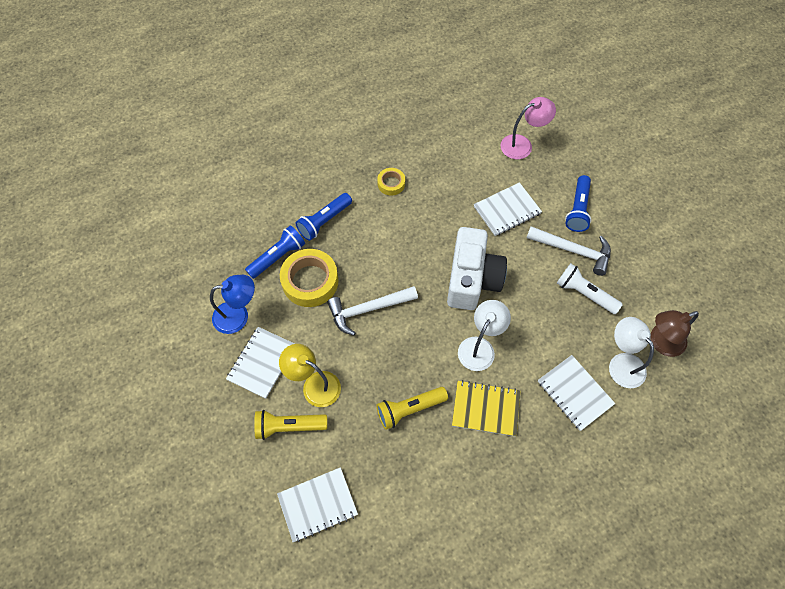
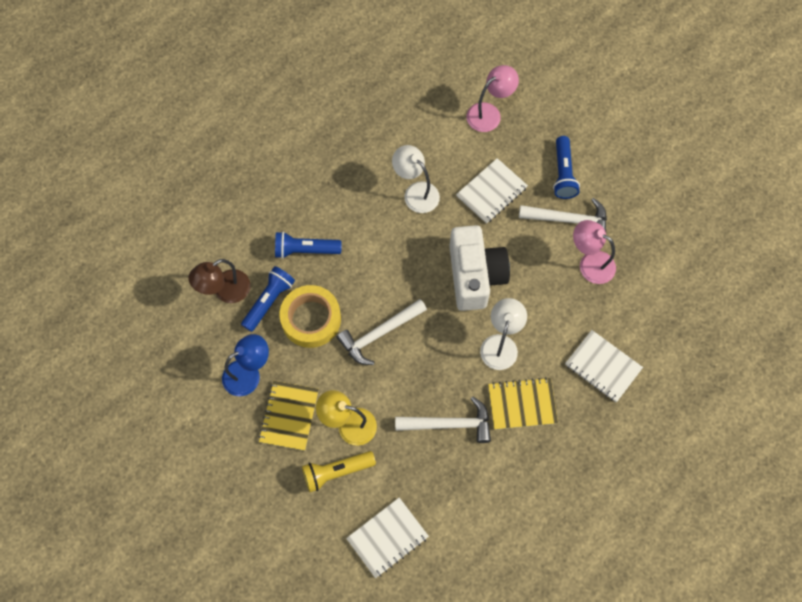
camera: 15 degrees left, 5 degrees up
(262, 363) = (289, 416): white notebook -> yellow notebook
(324, 221) = (305, 250): blue flashlight -> blue flashlight turned 60 degrees clockwise
(391, 184) = (363, 191): yellow tape -> none
(409, 409) = (449, 424): yellow flashlight -> white hammer
(584, 294) = (590, 263): white flashlight -> pink lamp
(621, 363) = (641, 325): white lamp -> white lamp (416, 192)
(661, 343) = (674, 295): brown lamp -> brown lamp (225, 291)

